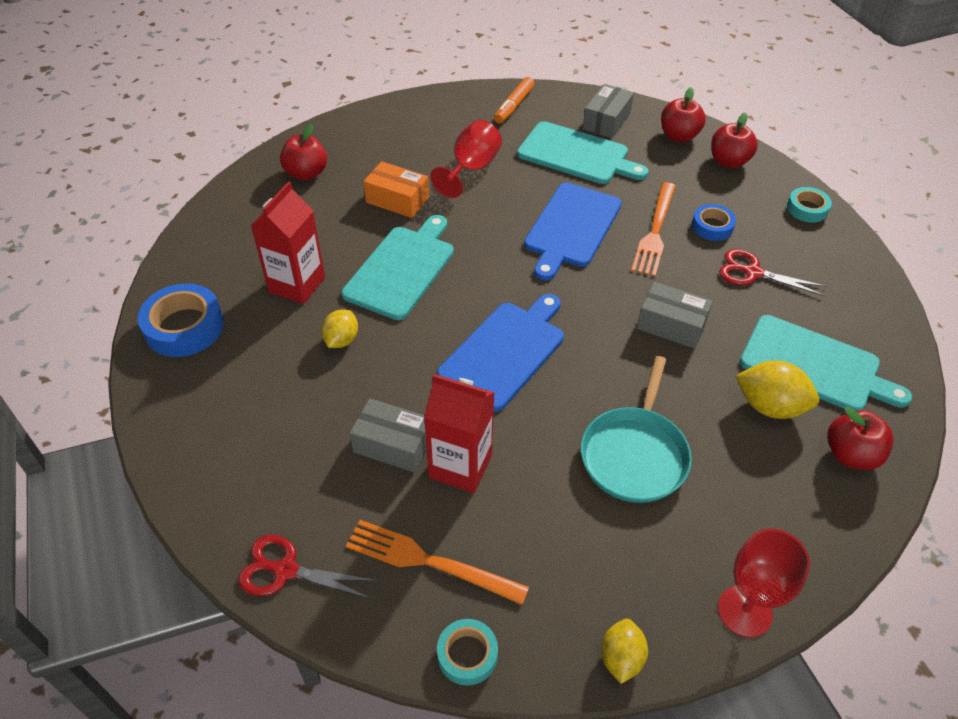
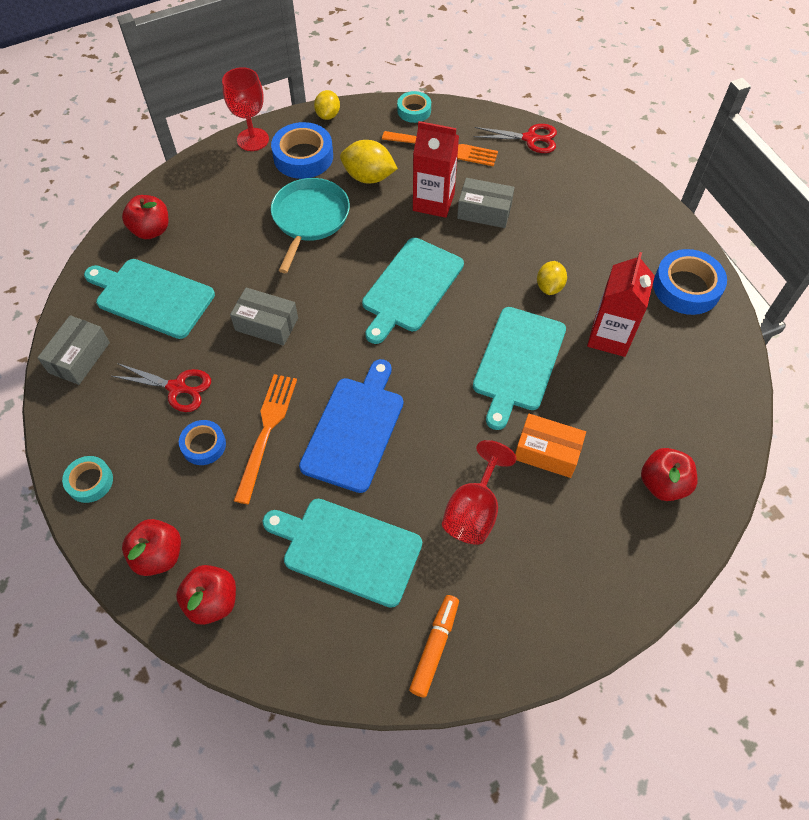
camera: 175 degrees right, 10 degrees up
(505, 352) = (410, 288): blue cutting board -> turquoise cutting board
(606, 121) = (306, 625): grey box -> grey box (79, 357)
(655, 566) = (303, 157): none -> blue tape
(770, 406) = (200, 260): yellow lemon -> yellow lemon (368, 177)

